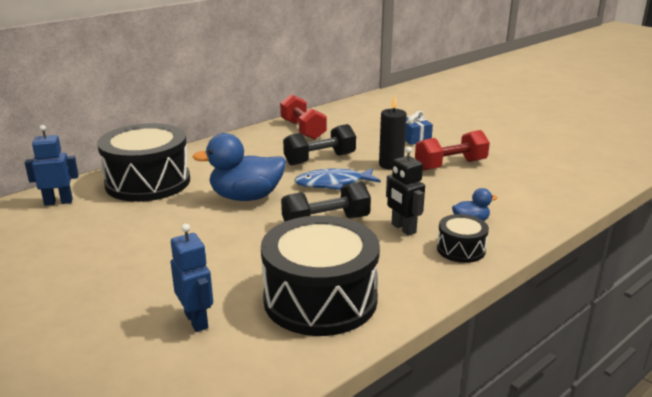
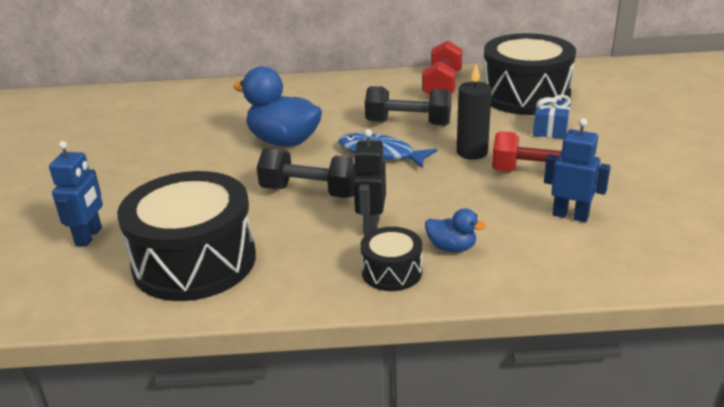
camera: 40 degrees right, 5 degrees up
(58, 202) = (148, 99): blue robot -> blue robot (570, 215)
(148, 182) = (231, 101): black drum -> black drum (525, 96)

